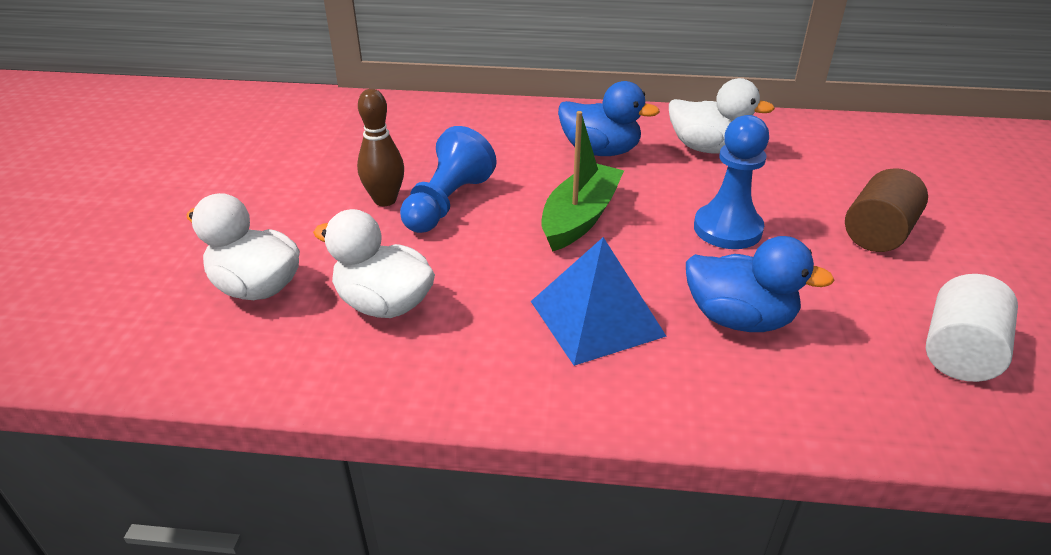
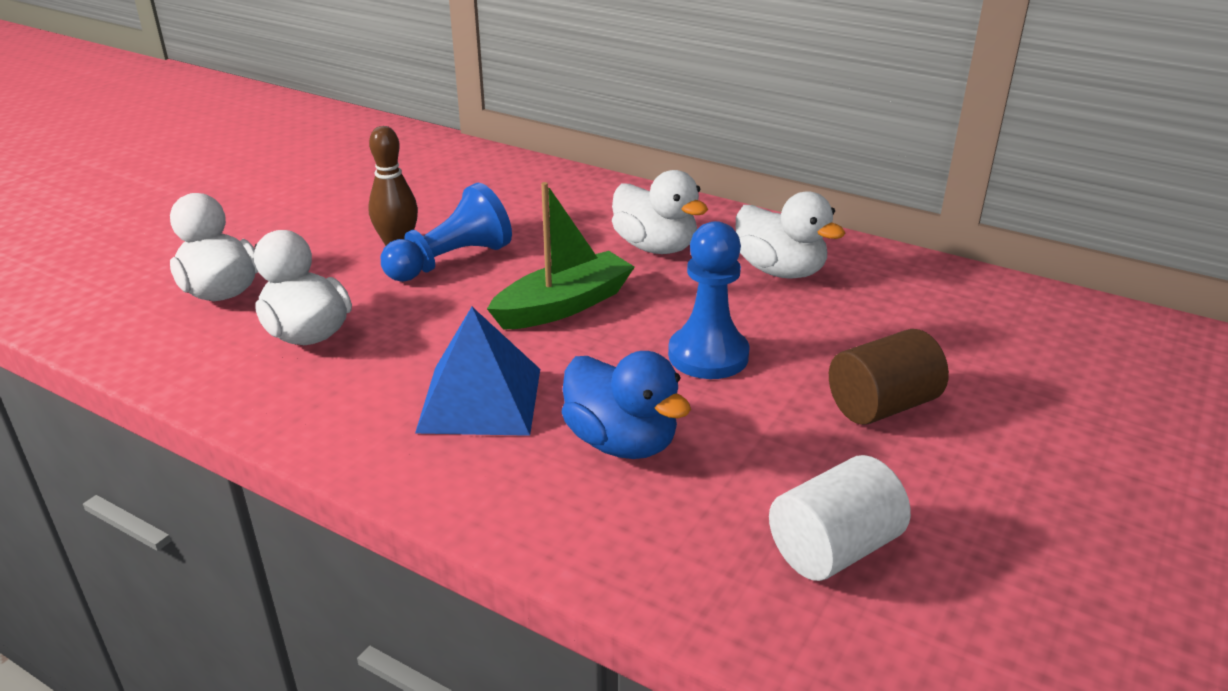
camera: 25 degrees right, 5 degrees down
(600, 151) = (655, 247): blue duck -> white duck

